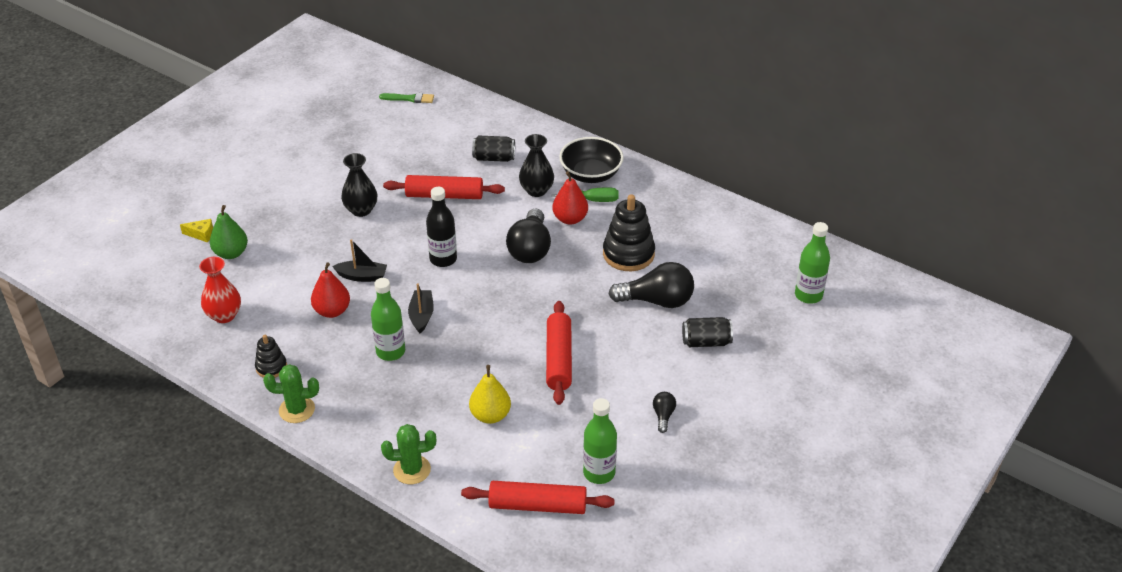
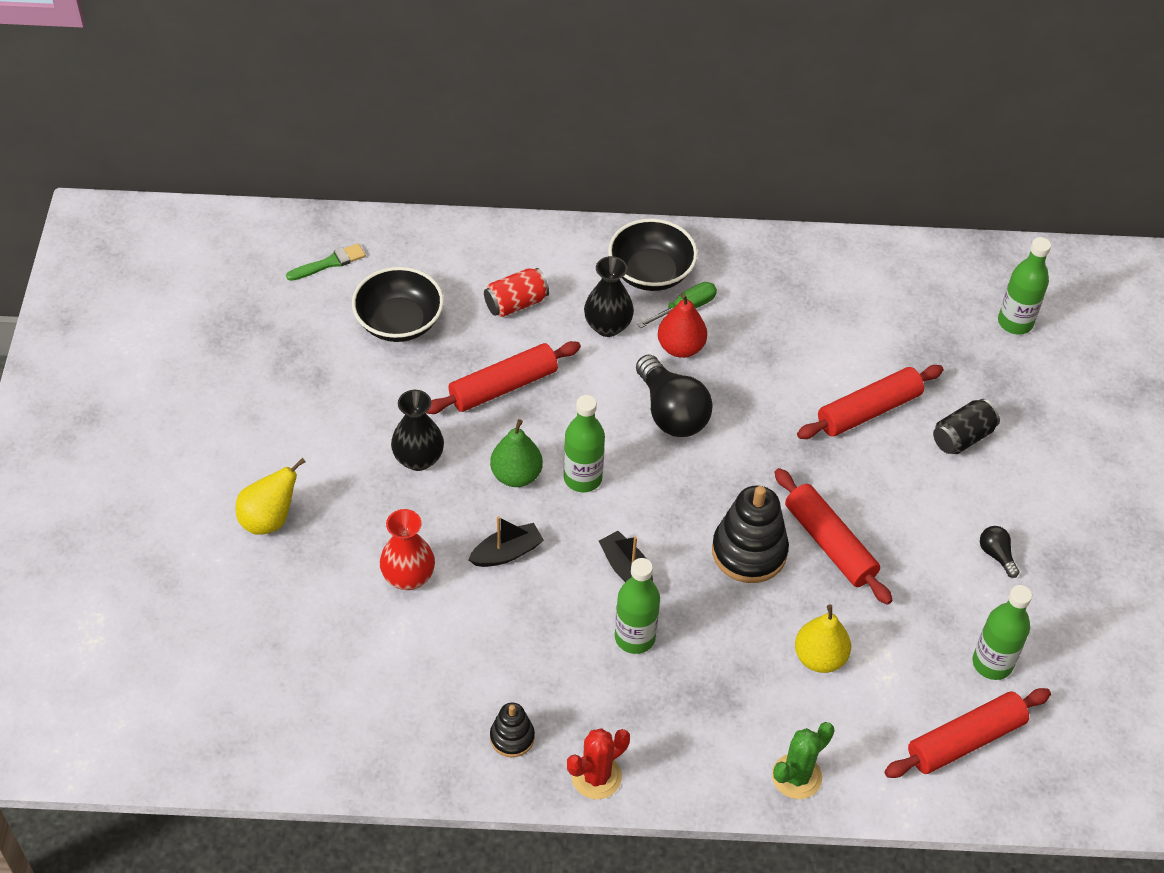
camera: 35 degrees left, 10 degrees up
(201, 234) = (241, 599): yellow cheese -> none
(224, 315) = (385, 699): red vase -> red vase (408, 577)
(231, 253) = (308, 606): green pear -> green pear (516, 475)
(253, 204) = (269, 519): none -> yellow pear
(297, 410) = (596, 776): green cactus -> red cactus
(332, 311) = (514, 620): red pear -> none
(418, 141) = (399, 322): none -> black bowl
(443, 259) = (582, 478): black bottle -> green bottle
(494, 158) = (516, 303): black can -> red can
(628, 254) = (786, 363): black stacking toy -> black stacking toy (749, 551)
(657, 301) = (868, 411): black light bulb -> red rolling pin

